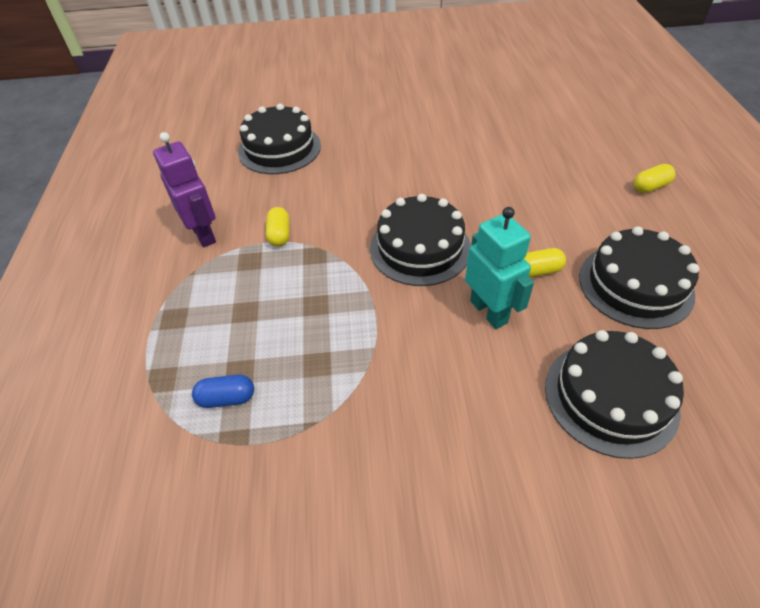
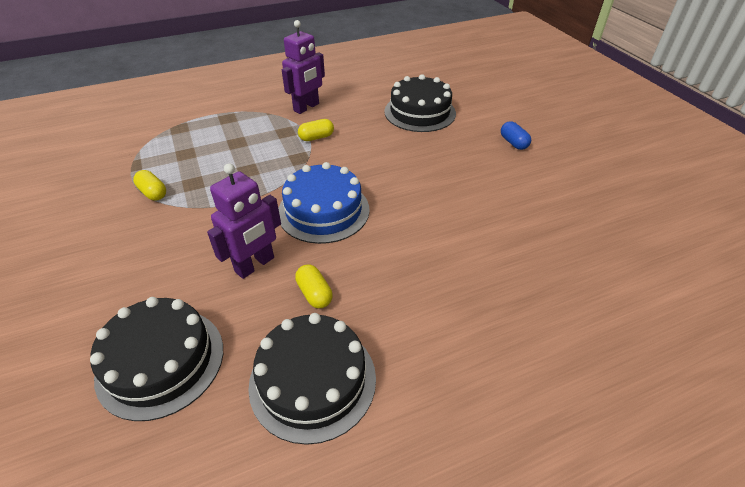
camera: 70 degrees right, 5 degrees down
(227, 398) = (164, 154): blue capsule -> blue capsule (513, 143)
(420, 248) = (323, 211): black cake -> blue cake
(489, 311) = (255, 265): turquoise robot -> purple robot
(650, 187) = (506, 396): yellow capsule -> yellow capsule (153, 193)

